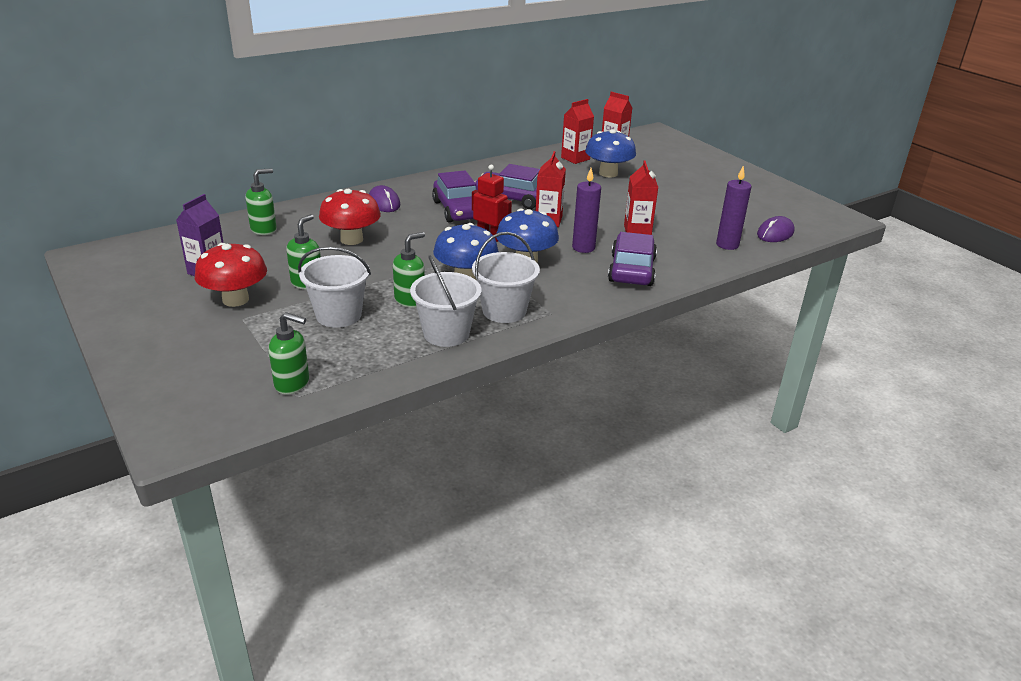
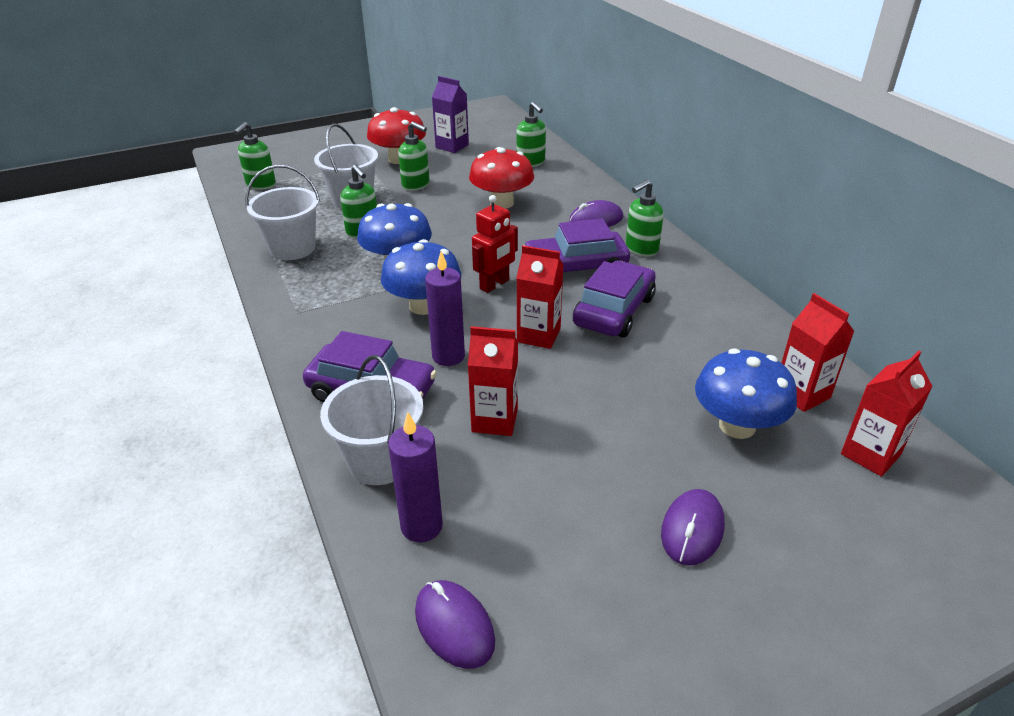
camera: 100 degrees right, 5 degrees up
(429, 189) = (641, 249): none -> green soap dispenser
(504, 311) = (316, 282): white bucket -> white bucket (380, 461)
(684, 186) = (692, 530): none -> purple mouse

